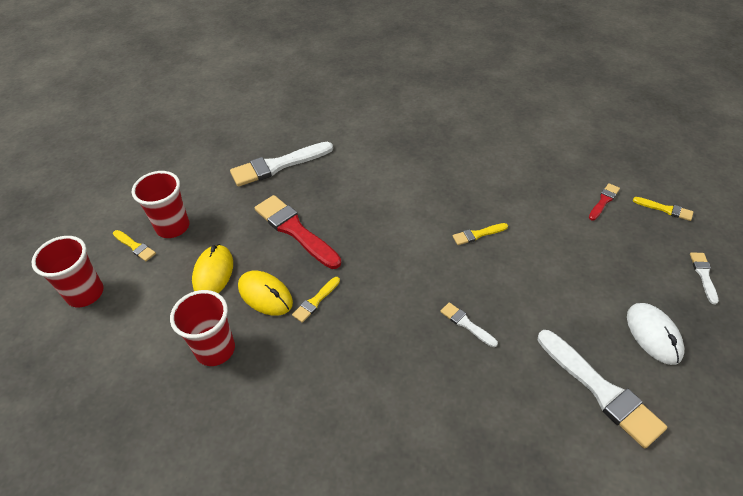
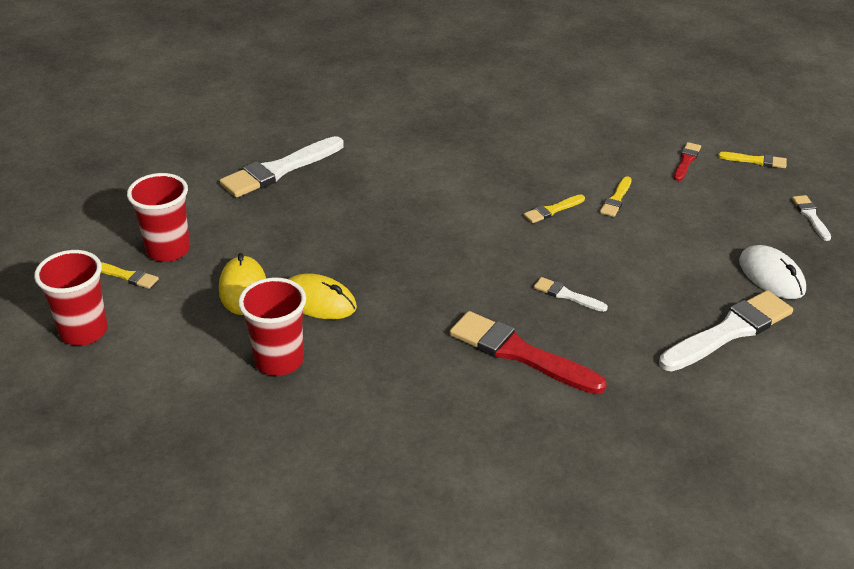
camera: 15 degrees left, 10 degrees down
(295, 230) = (329, 234): red brush -> red brush (519, 353)
(315, 301) = (383, 298): yellow brush -> yellow brush (616, 199)
(601, 390) = (729, 331): white brush -> white brush turned 75 degrees counterclockwise

